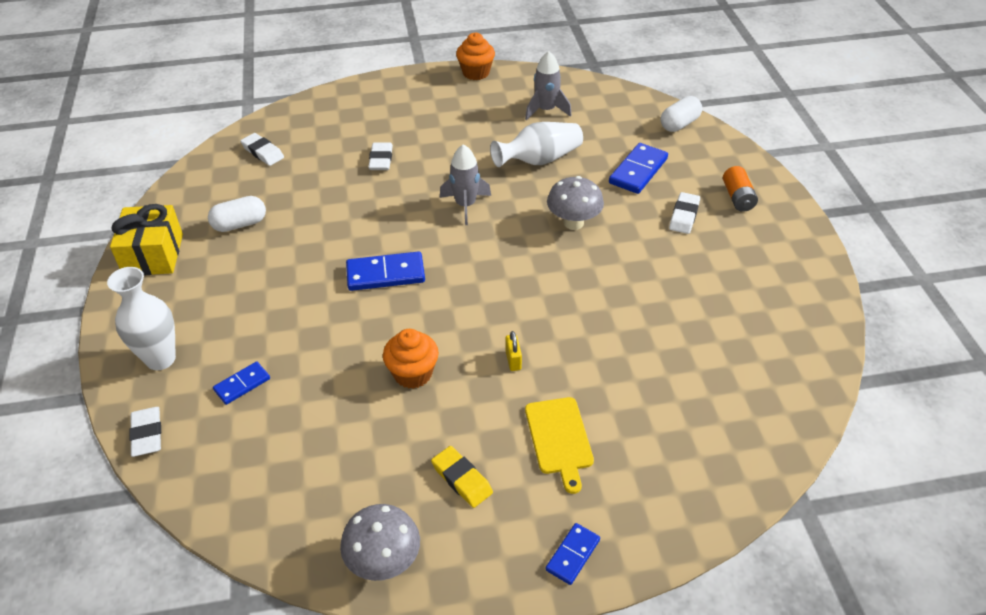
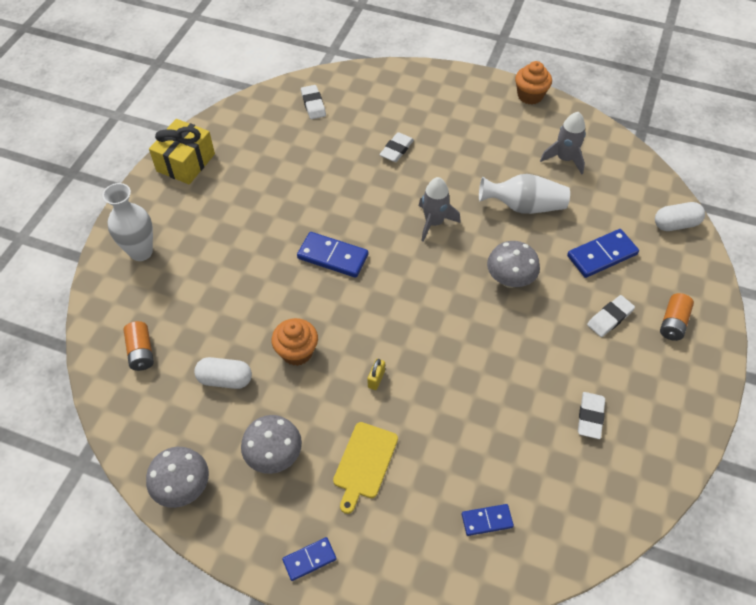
camera: 30 degrees right, 10 degrees up
(147, 434) = (99, 307): white eraser -> white eraser (590, 417)
(233, 454) = (141, 352): none -> orange battery
(240, 224) = (258, 163): white capsule -> white capsule (225, 379)
(242, 384) = (179, 299): blue domino -> blue domino (487, 520)
(462, 479) = (274, 456): yellow eraser -> grey mushroom

